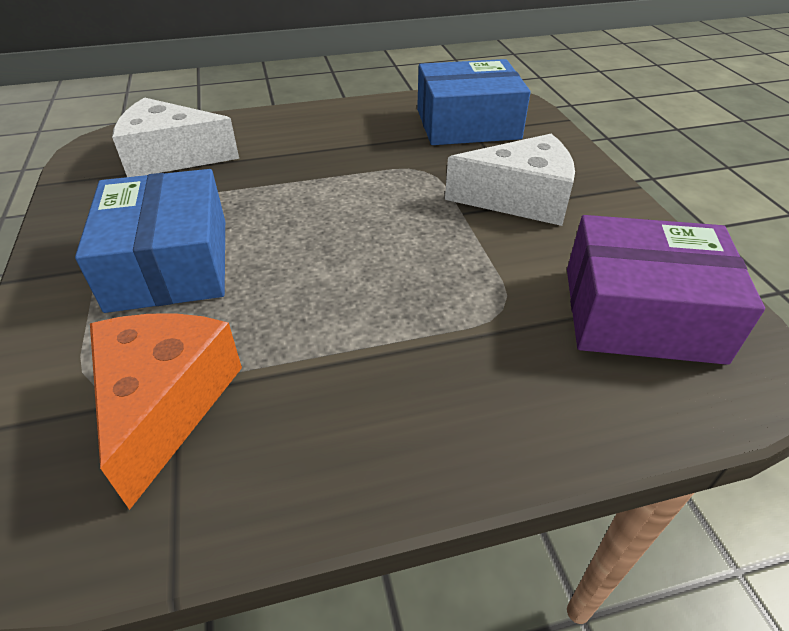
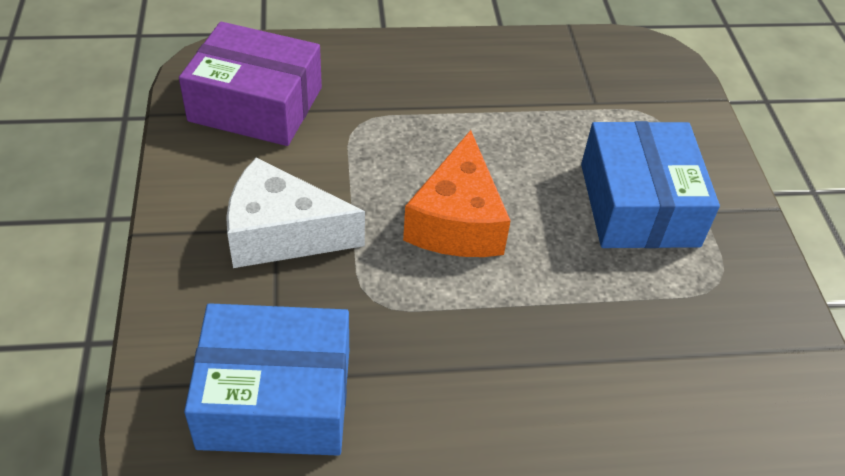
camera: 175 degrees left, 5 degrees up
(165, 404) = (600, 97): orange cheese -> orange cheese (457, 221)
(171, 157) = (703, 379): white cheese -> none

